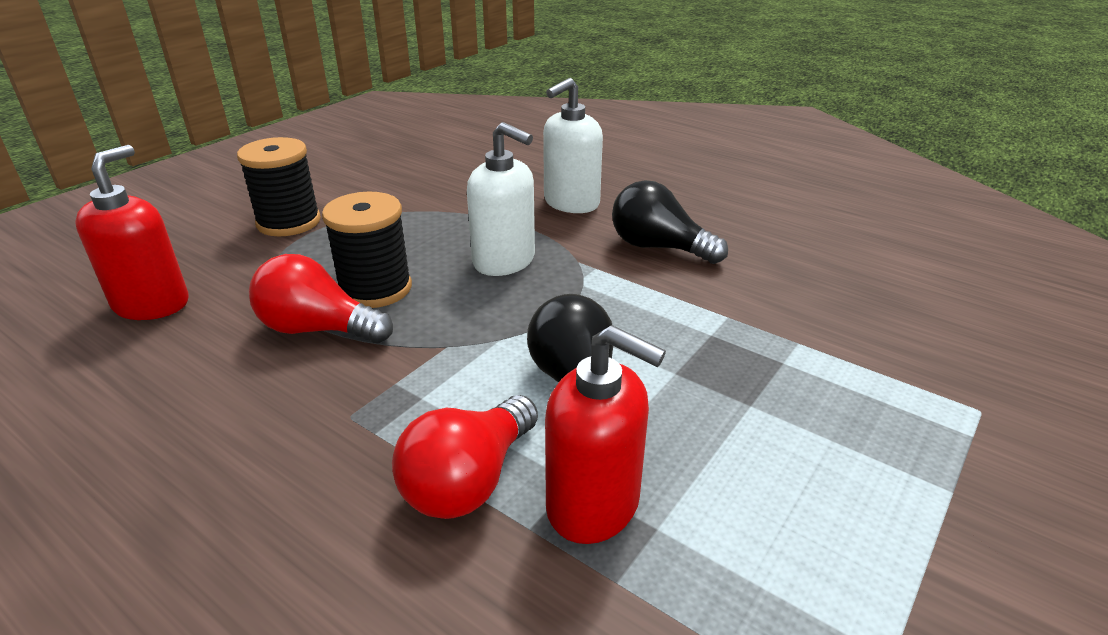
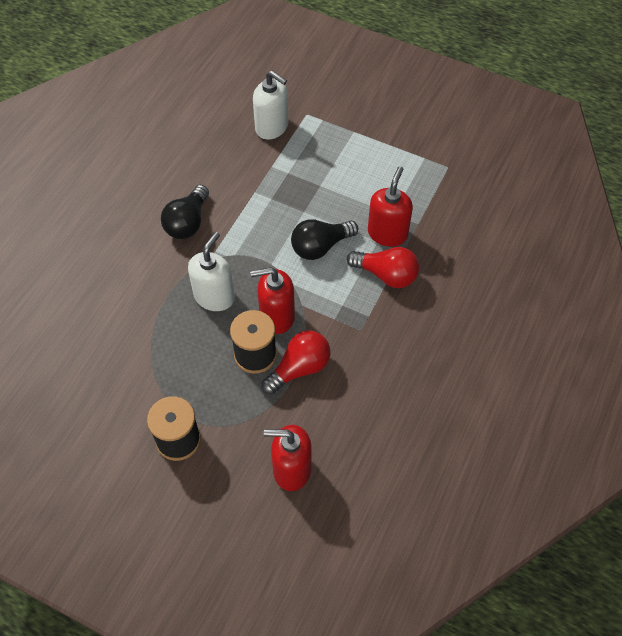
camera: 100 degrees left, 25 degrees up
(318, 329) = (299, 368): red light bulb -> red light bulb turned 135 degrees counterclockwise
(436, 316) = (277, 316): none -> red soap dispenser
(571, 203) = (131, 273): white soap dispenser -> white soap dispenser (272, 127)

